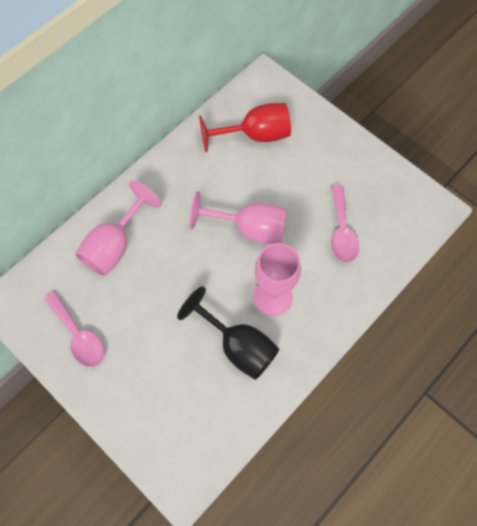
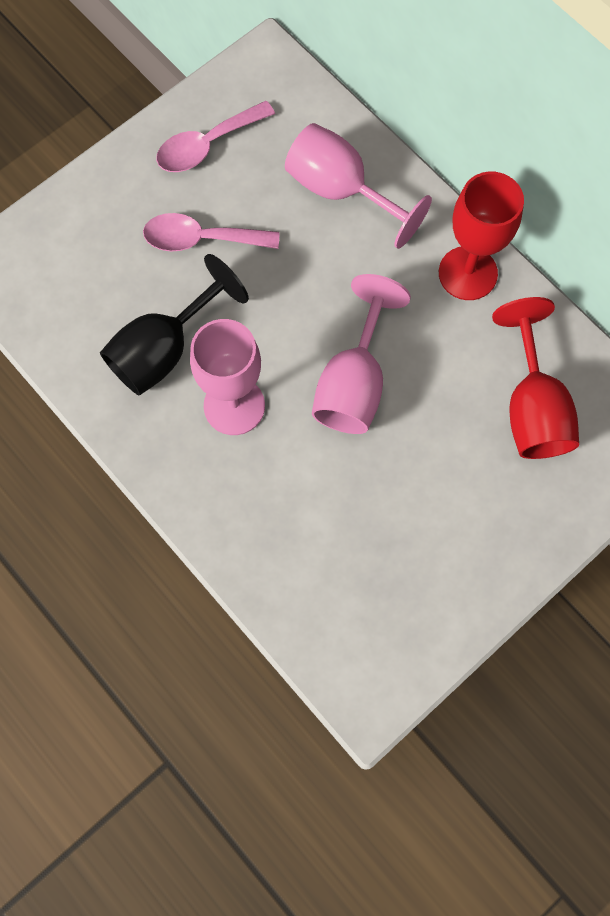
camera: 95 degrees right, 5 degrees up
(171, 170) = (467, 273): none -> red goblet
(341, 231) = (338, 527): pink spoon -> pink spoon (201, 239)

